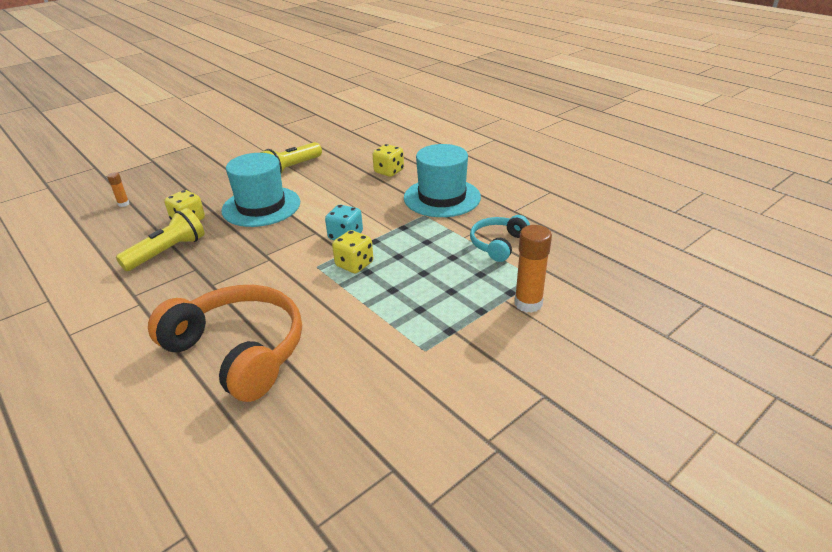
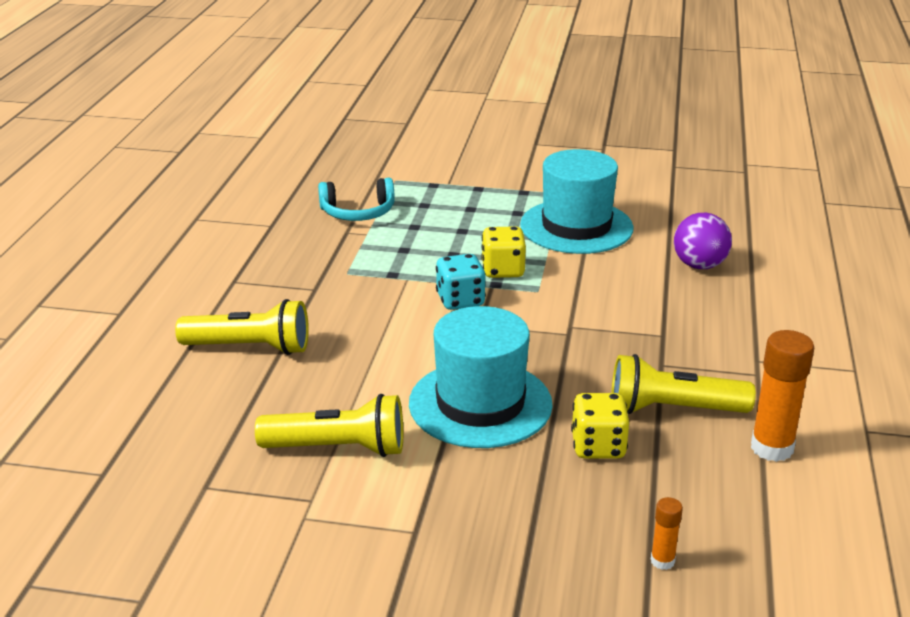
camera: 130 degrees left, 5 degrees down
(239, 351) = (699, 265): orange headphones -> purple ball
(389, 171) = (250, 348): yellow dice -> yellow flashlight
(442, 197) = (288, 277): turquoise hat -> turquoise hat (576, 227)
(528, 303) = (439, 174): orange glue stick -> orange glue stick (772, 448)

